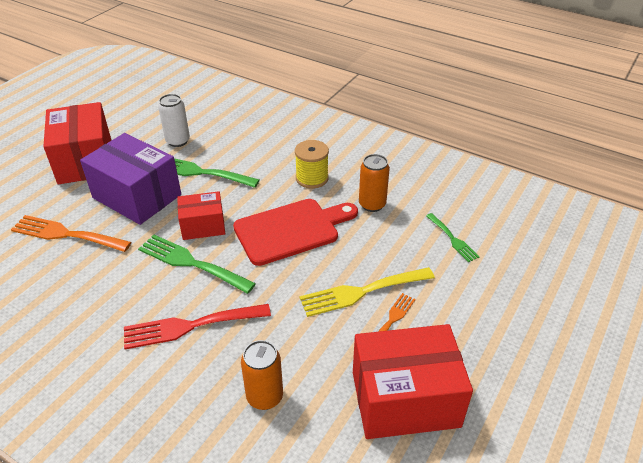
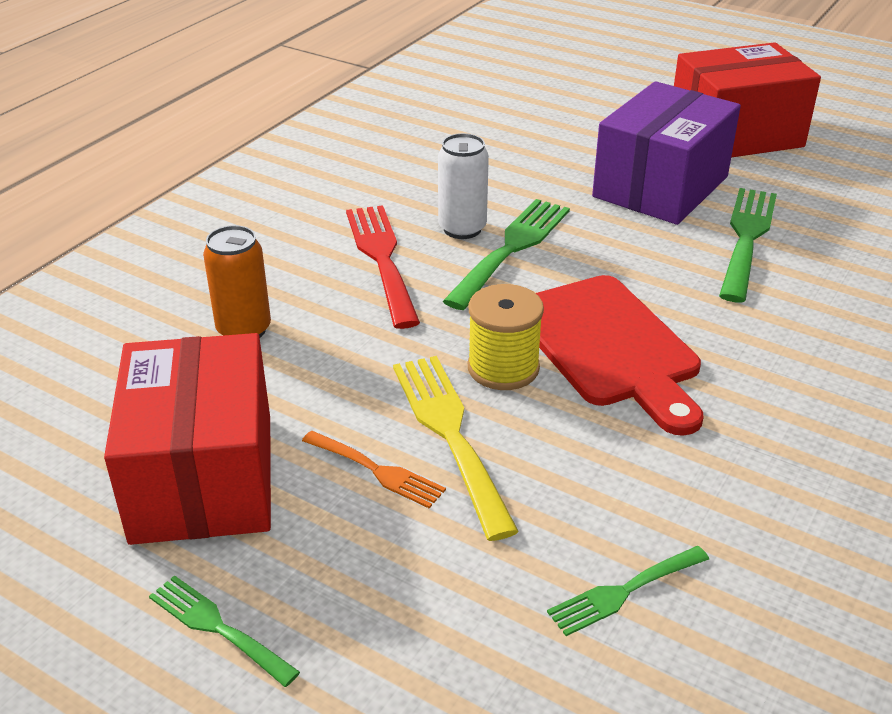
camera: 90 degrees right, 5 degrees down
(66, 234) = (560, 144): orange fork -> none
(178, 141) = (831, 208): white can -> white can (462, 229)
(203, 226) = (601, 252): red box -> none
(312, 178) = (780, 370): yellow spool -> yellow spool (503, 368)
(372, 204) = (716, 459): orange can -> none
(505, 377) = (217, 627): none -> green fork

